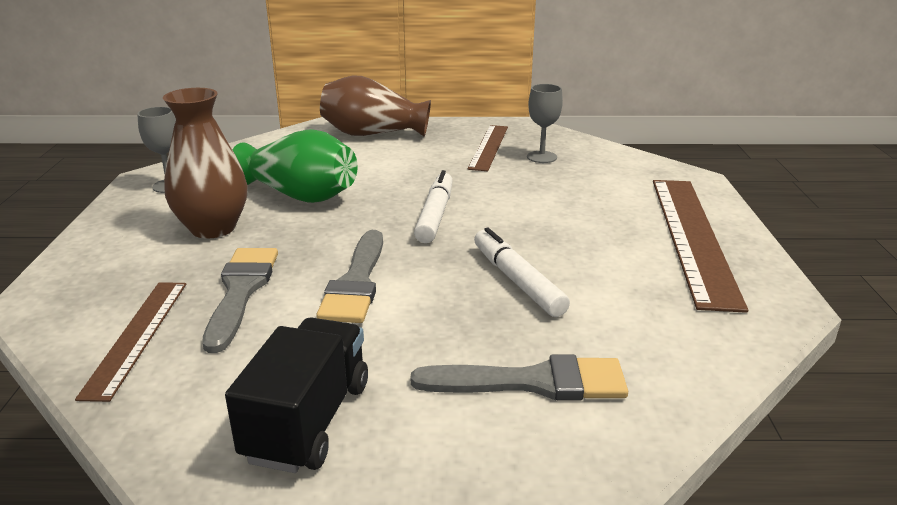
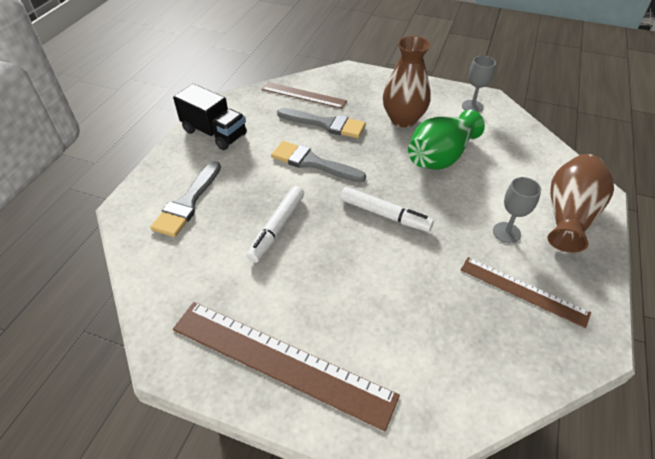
camera: 110 degrees right, 20 degrees up
(517, 281) = (277, 228): white marker -> white marker turned 120 degrees clockwise
(541, 157) = (488, 325): grey goblet -> grey goblet (506, 232)

